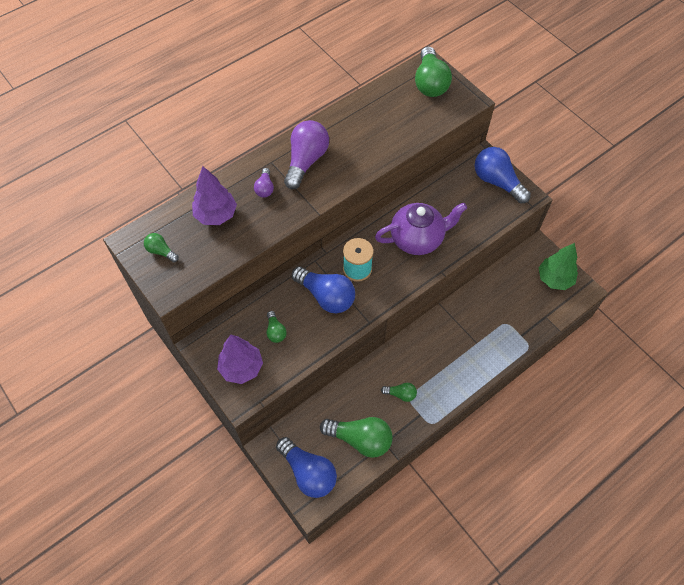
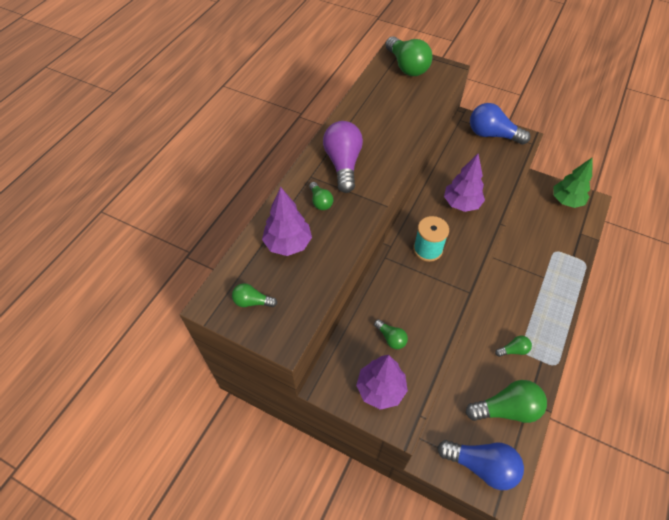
camera: 25 degrees left, 5 degrees down
(265, 188) = (320, 201): purple light bulb -> green light bulb
(326, 296) = (416, 285): blue light bulb -> none
(417, 239) = (461, 204): purple teapot -> purple tree

